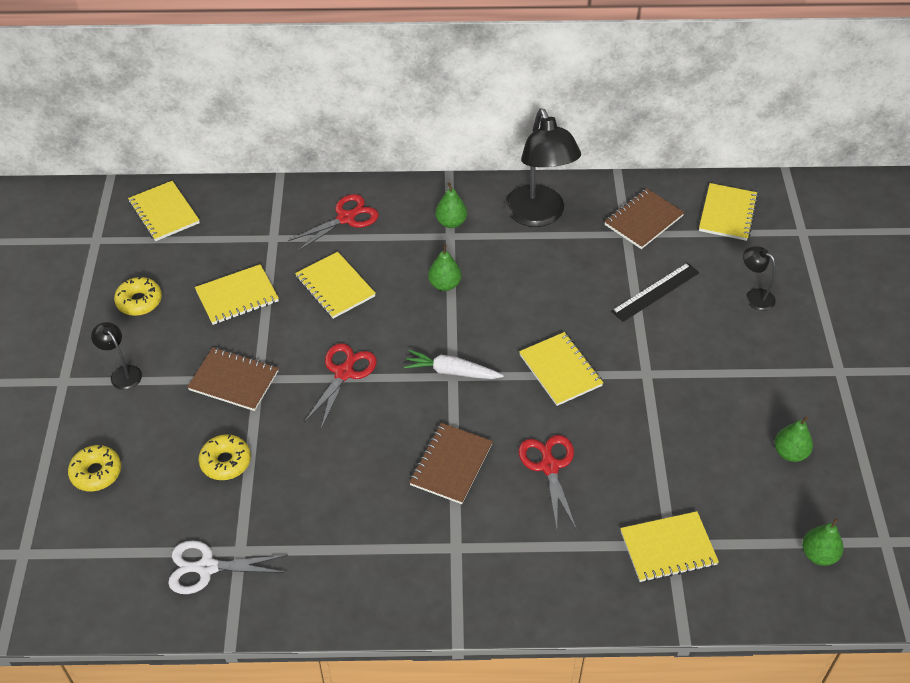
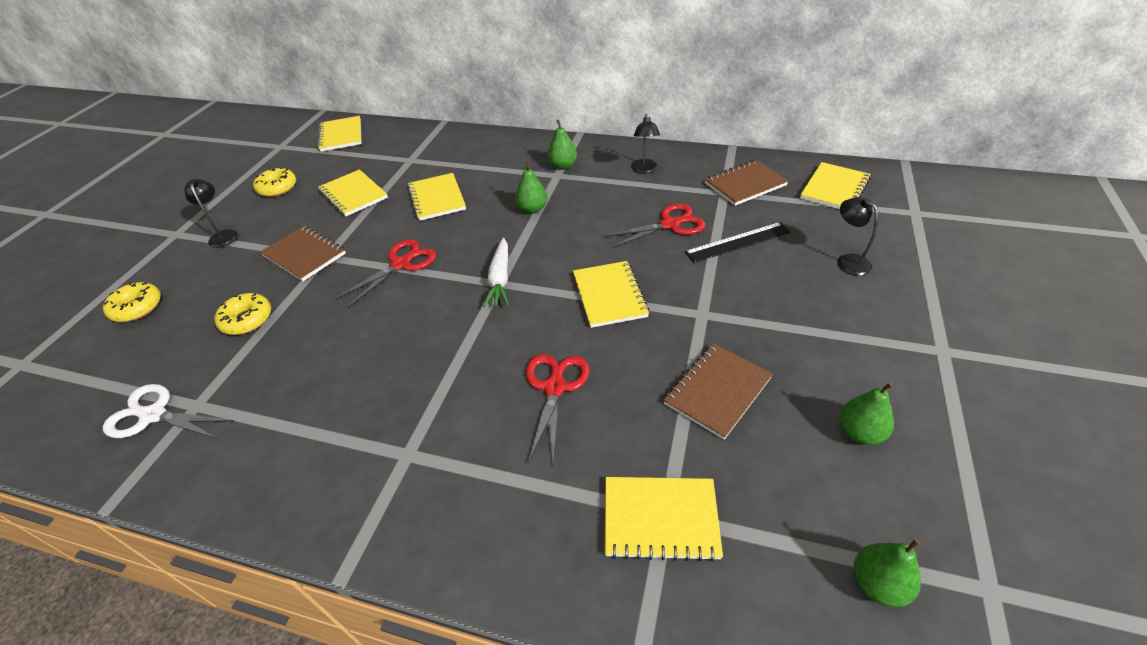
camera: 20 degrees right, 5 degrees down
(237, 296) = (353, 194): yellow notebook -> yellow notebook turned 60 degrees clockwise
(346, 218) = (476, 153): red scissors -> red scissors (670, 224)
(451, 372) = (500, 279): white carrot -> white carrot turned 120 degrees counterclockwise
(451, 465) = (452, 364): brown notebook -> brown notebook (717, 391)
(538, 215) = (644, 170): black lamp -> black lamp, size x0.46

